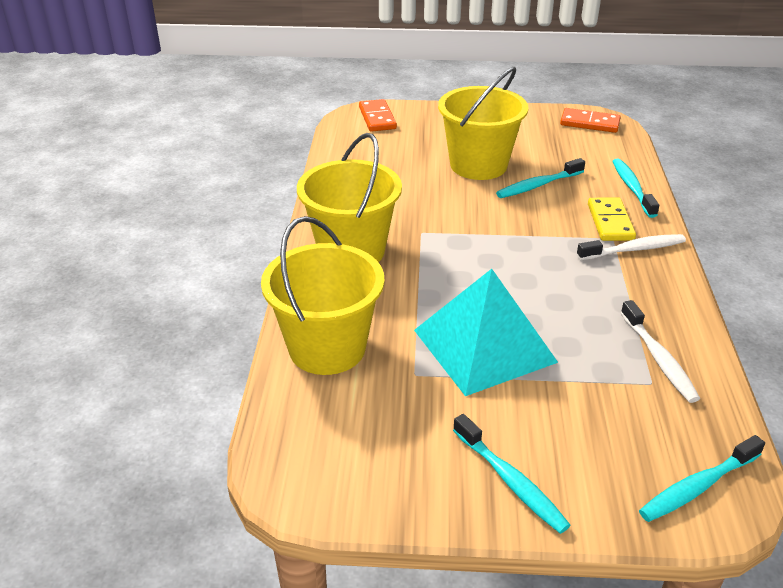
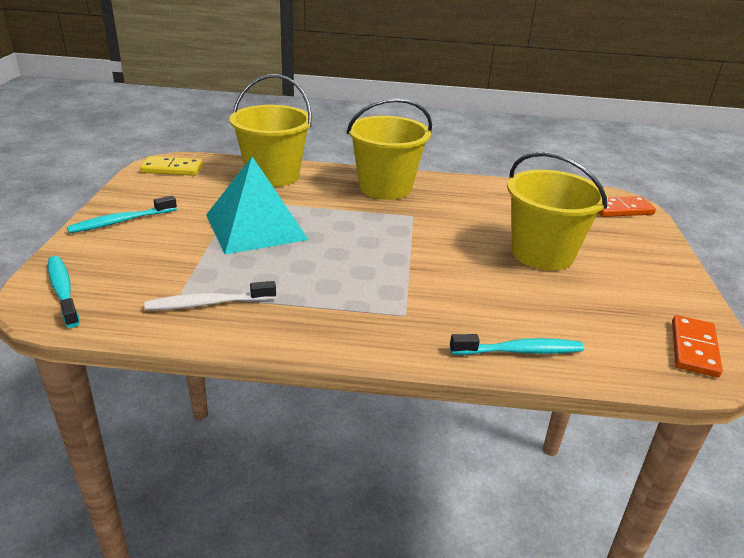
camera: 90 degrees right, 5 degrees down
(538, 185) = (508, 283): turquoise toothbrush -> none
(610, 222) = (438, 319): yellow domino -> yellow domino (172, 169)
(634, 249) = (383, 325): white toothbrush -> none

